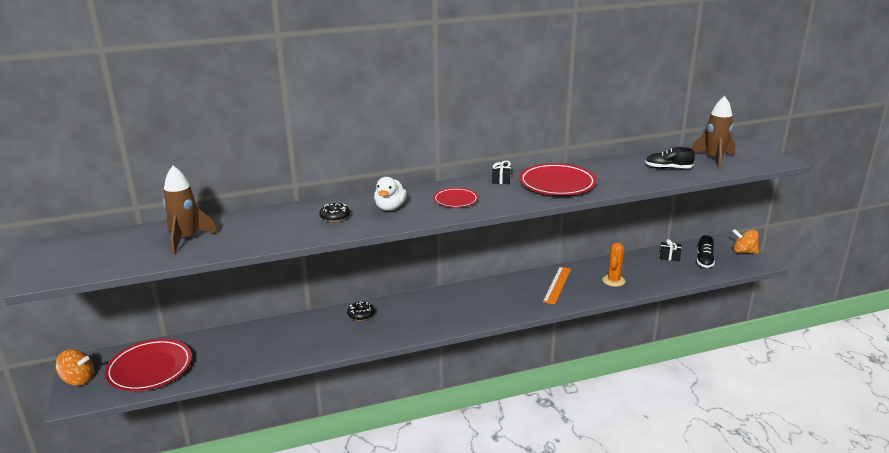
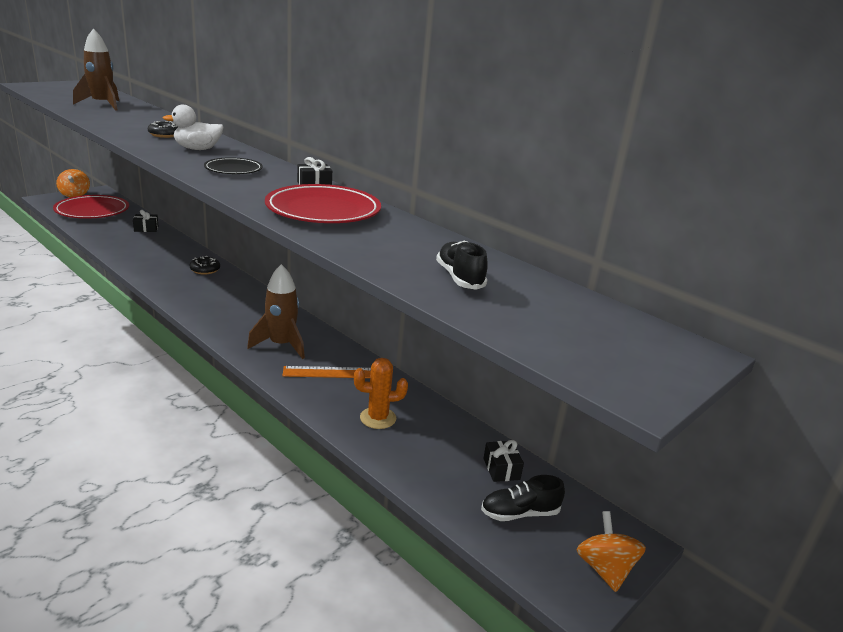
camera: 60 degrees right, 0 degrees up
(235, 337) = (146, 229): none -> black gift
(455, 200) = (233, 169): red plate -> black plate
(714, 159) = (554, 317): brown rocket -> brown rocket (281, 345)

